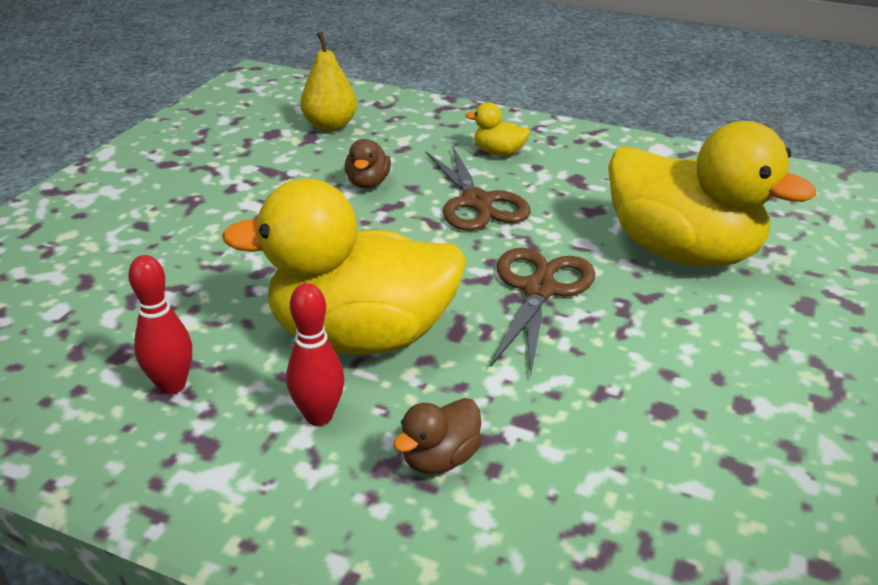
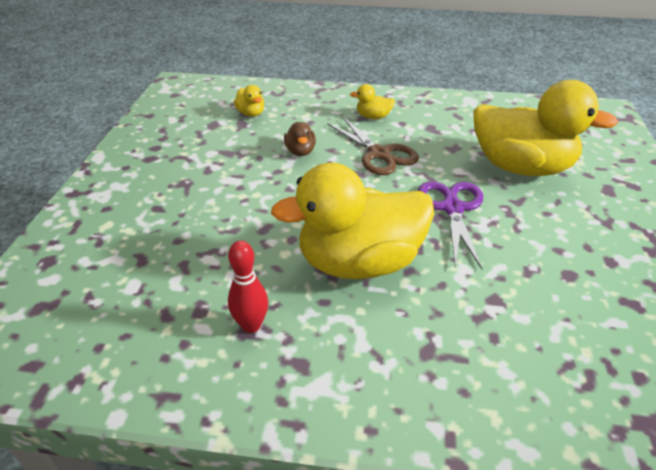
camera: 15 degrees left, 5 degrees up
(319, 416) = (364, 326): red bowling pin -> none
(330, 126) = (251, 113): yellow pear -> yellow duck
(440, 458) = (458, 338): brown duck -> none
(539, 290) = (452, 208): brown scissors -> purple scissors

